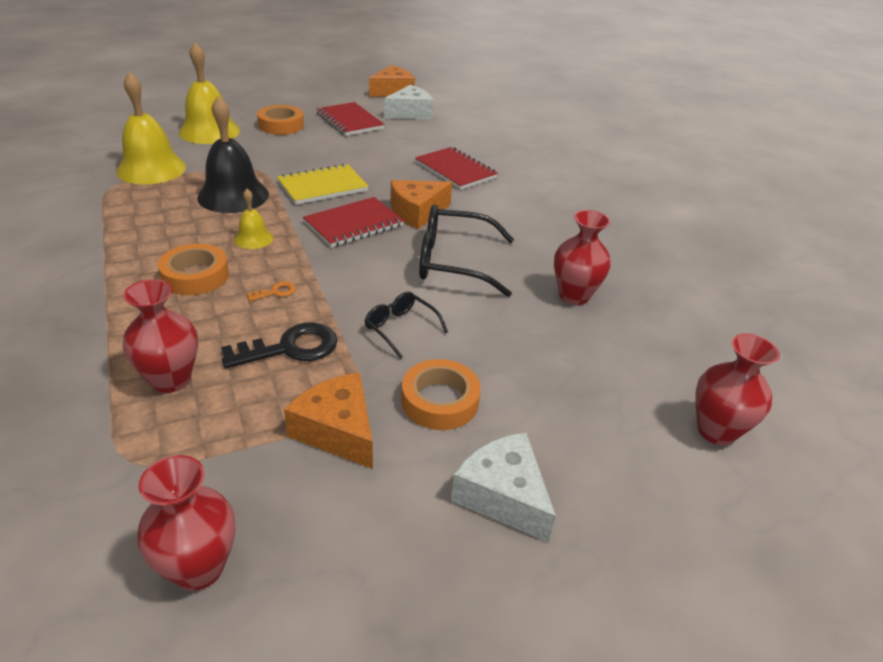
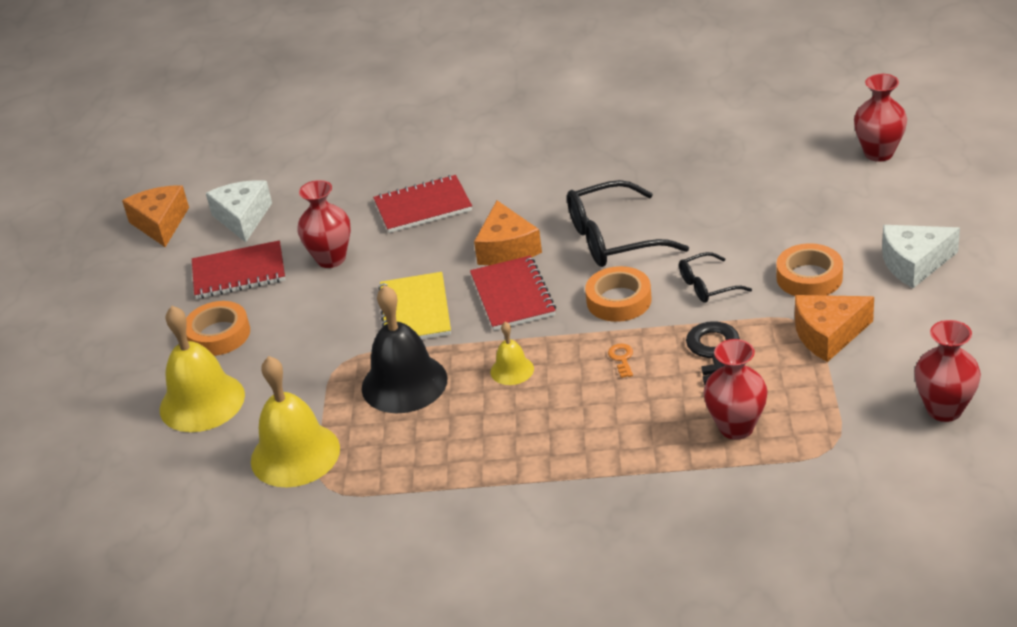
camera: 60 degrees left, 0 degrees up
(195, 276) = (571, 413): orange tape -> orange tape (619, 300)
(453, 262) = (612, 239): black glasses -> black glasses turned 45 degrees clockwise
(574, 295) = (694, 178): red vase -> red vase (331, 259)

